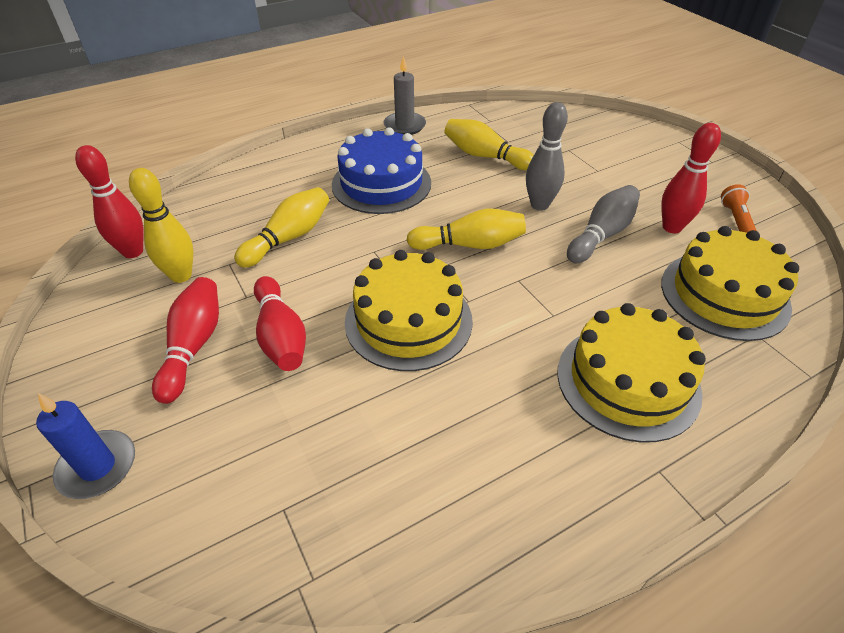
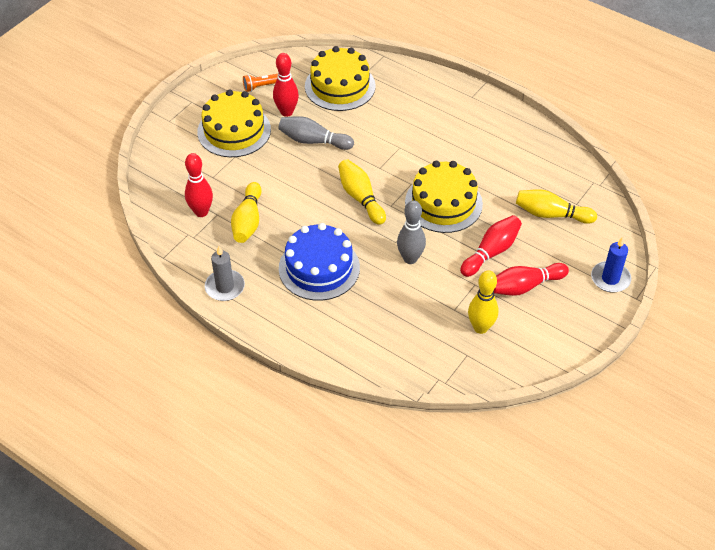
camera: 115 degrees left, 5 degrees up
(133, 251) = (478, 370): red bowling pin -> red bowling pin (201, 212)
(289, 238) = (410, 291): yellow bowling pin -> yellow bowling pin (551, 214)
(539, 205) = (297, 176): grey bowling pin -> grey bowling pin (410, 258)
(628, 381) = (428, 112): yellow cake -> yellow cake (234, 131)

